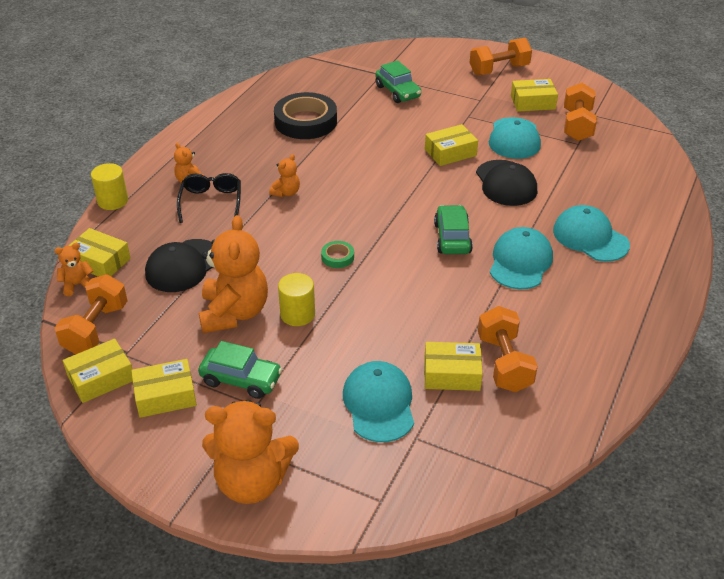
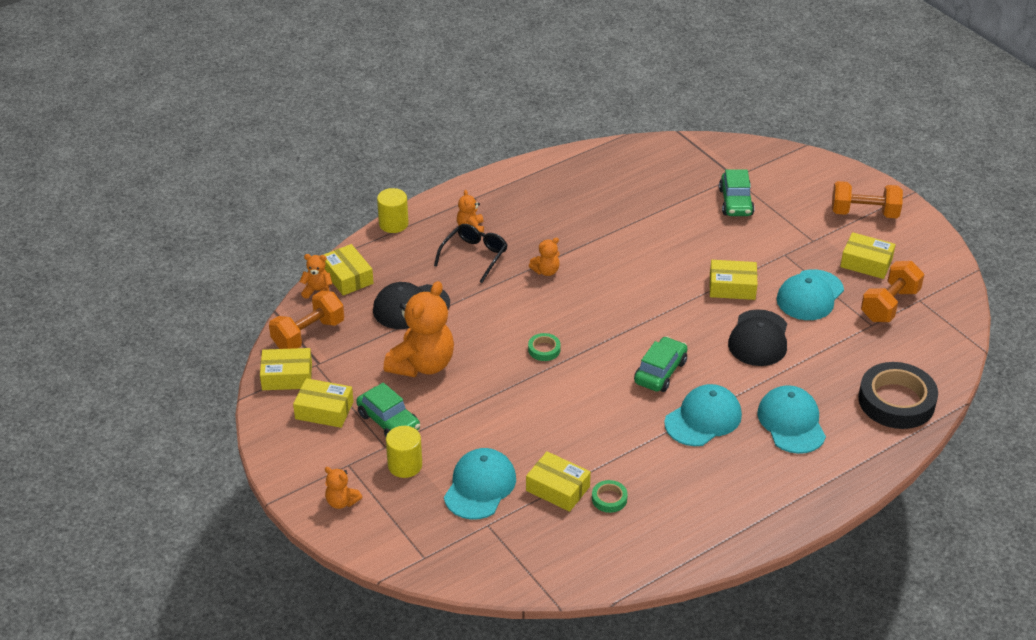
camera: 30 degrees right, 0 degrees up
(252, 482) = (342, 502): orange teddy bear -> orange teddy bear, size x0.47
(297, 314) = (472, 386): yellow cylinder -> yellow cylinder (405, 465)
(306, 121) = (619, 204): black tape -> black tape (896, 401)
(504, 363) = (609, 499): orange dumbbell -> green tape

